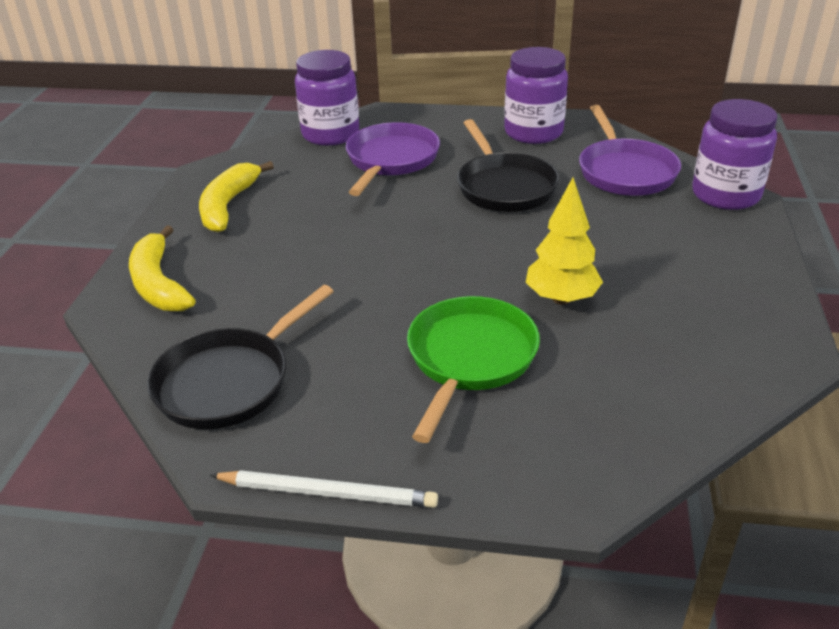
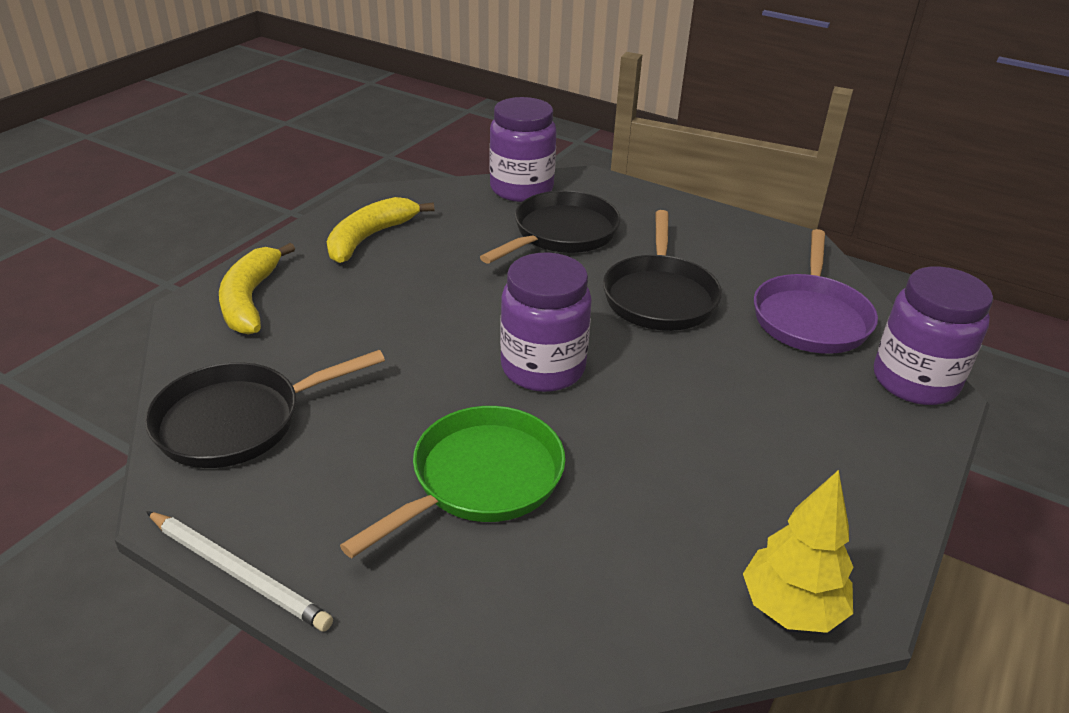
camera: 20 degrees right, 0 degrees up
(391, 160) = (561, 234): purple pan -> black pan
(533, 132) = (737, 243): purple jar -> purple jar (543, 368)
(561, 298) = (628, 444): yellow tree -> yellow tree (791, 608)

